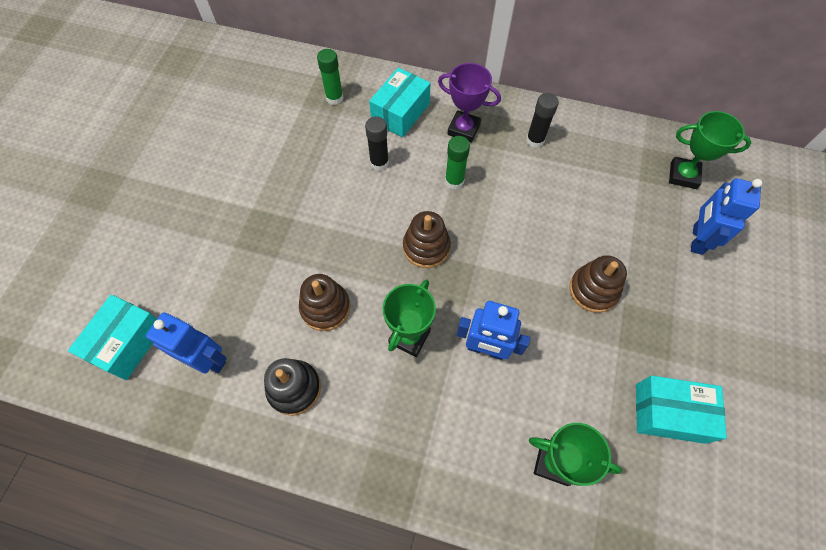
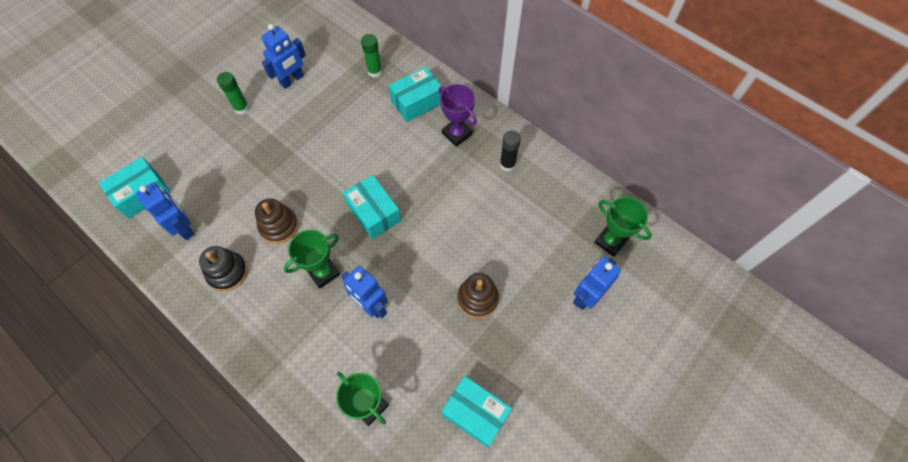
camera: 25 degrees right, 0 degrees up
(244, 140) = (292, 80): none -> blue robot
(379, 163) = (378, 135): black glue stick -> none
(426, 247) = (374, 213): brown stacking toy -> turquoise box
(454, 181) = (424, 172): green glue stick -> green glue stick (242, 108)

